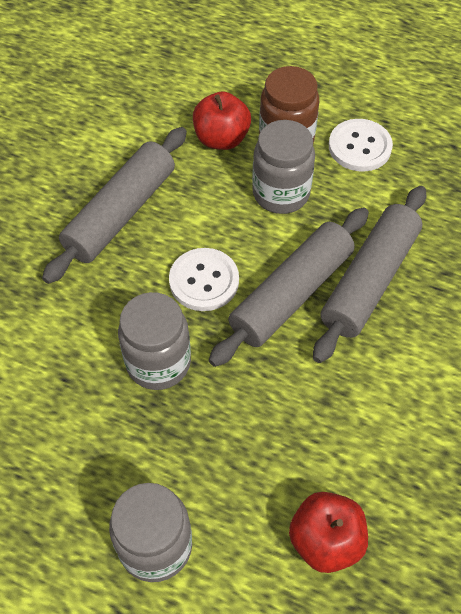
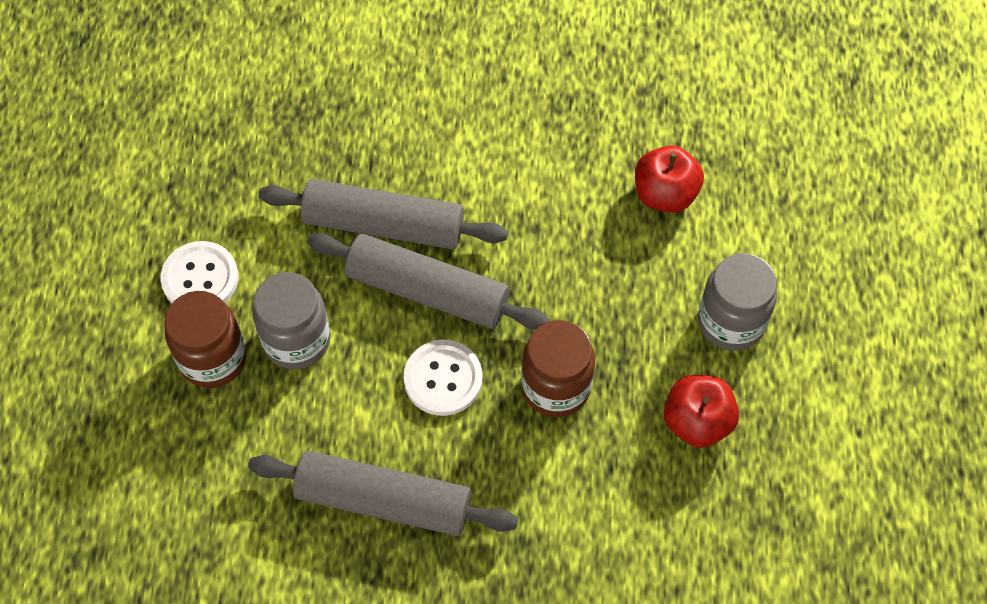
camera: 110 degrees left, 5 degrees up
(158, 362) = (556, 387): grey jar -> brown jar
(221, 139) = (233, 430): red apple -> red apple (697, 421)

